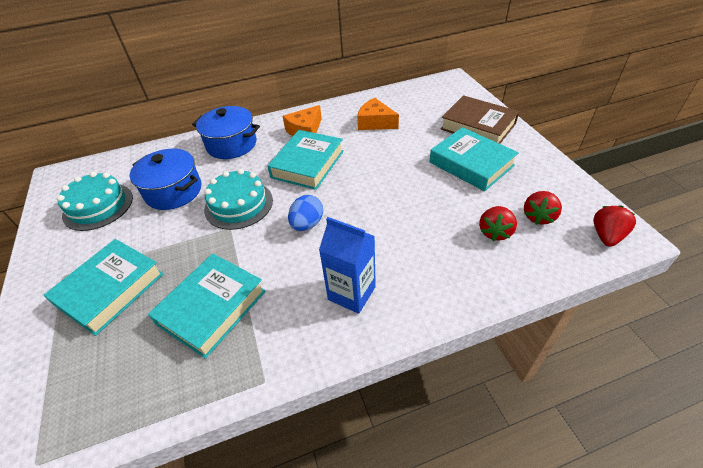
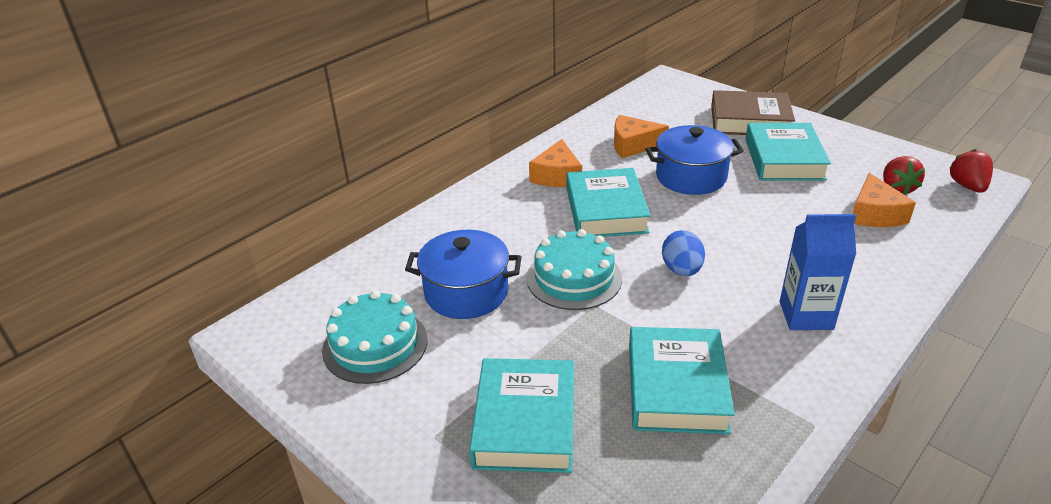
camera: 30 degrees left, 10 degrees down
(232, 144) = (478, 217): blue pot -> blue pot (691, 177)
(471, 164) = (784, 159): turquoise book -> turquoise book turned 75 degrees clockwise
(495, 232) = (874, 214): red strawberry -> orange cheese

